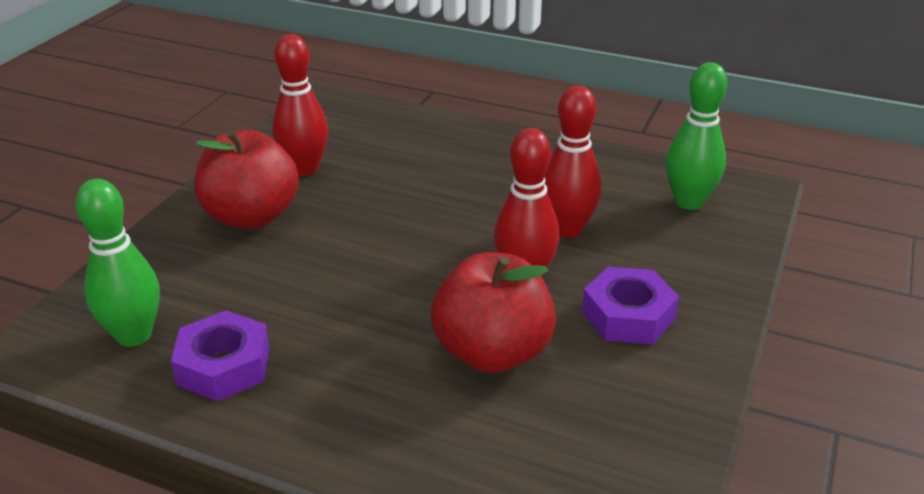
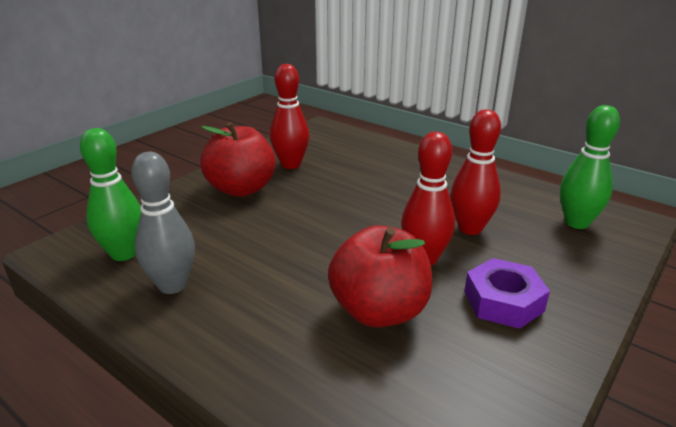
camera: 15 degrees right, 5 degrees down
(224, 366) = (172, 285): purple nut -> grey bowling pin

